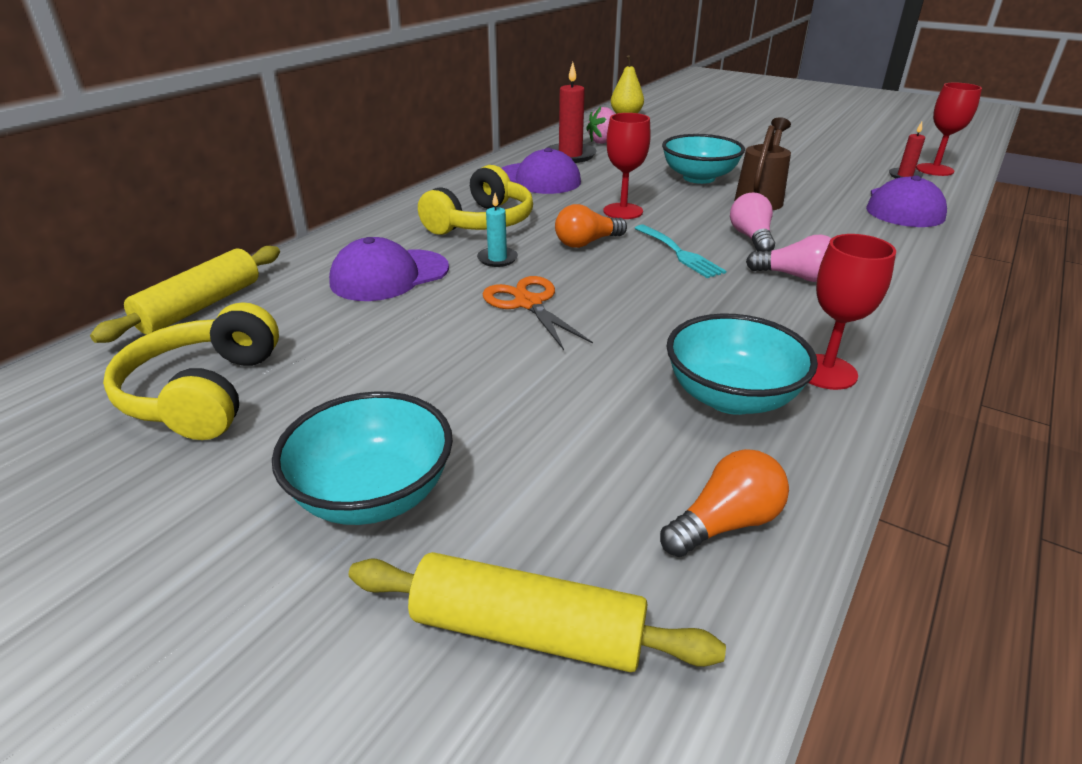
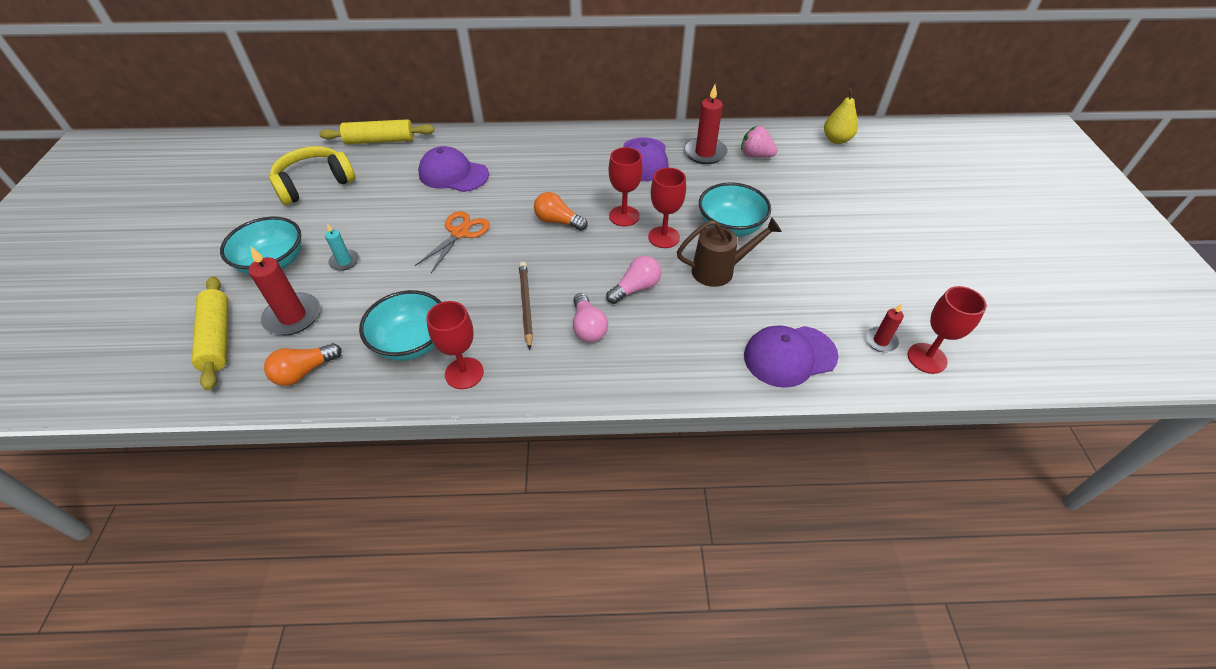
camera: 55 degrees right, 15 degrees up
(482, 222) = (549, 171): yellow headphones -> none
(497, 259) = (504, 199): turquoise candle -> turquoise candle (344, 261)
(560, 504) = (293, 316): none -> red candle
(679, 253) = (578, 264): turquoise fork -> none
(681, 205) = (664, 237): none -> red goblet
(724, 299) = (526, 305): none -> brown pencil
(725, 523) = (304, 372): orange light bulb -> orange light bulb turned 120 degrees clockwise

